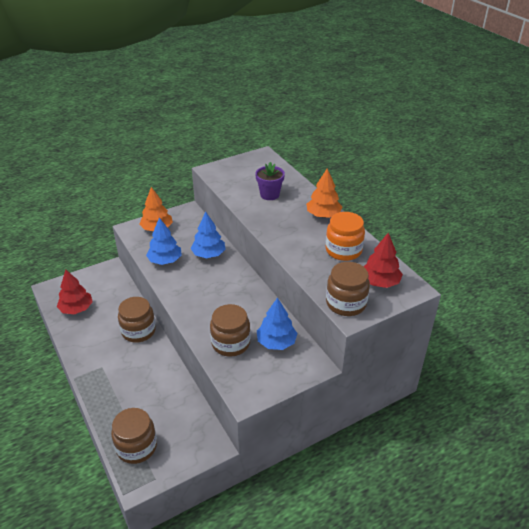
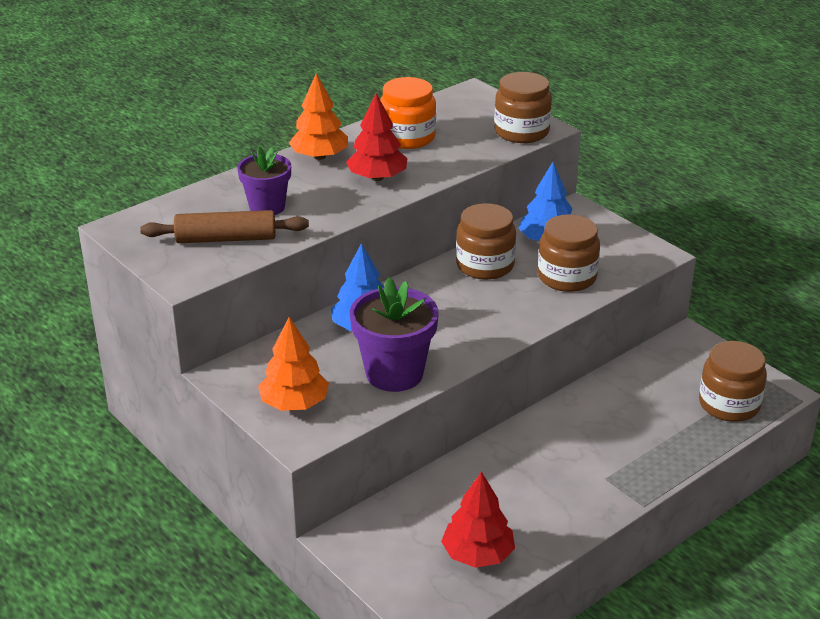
camera: 100 degrees left, 5 degrees down
(138, 331) = (508, 454): brown jar -> brown jar (485, 265)
(165, 260) = (394, 373): blue tree -> purple flower pot
(242, 182) = (226, 239): none -> brown rolling pin
(380, 282) = (468, 112): red tree -> red tree (377, 178)

